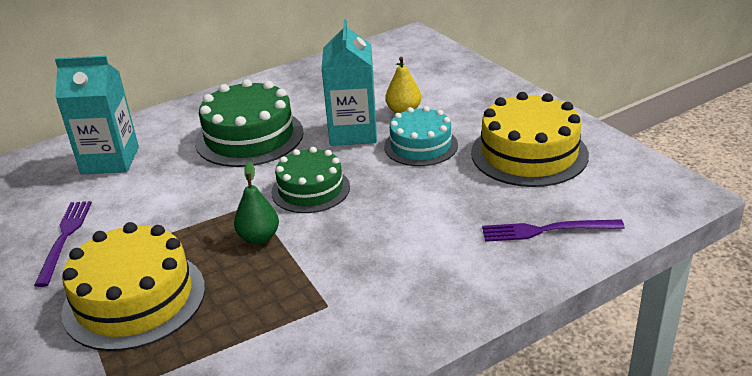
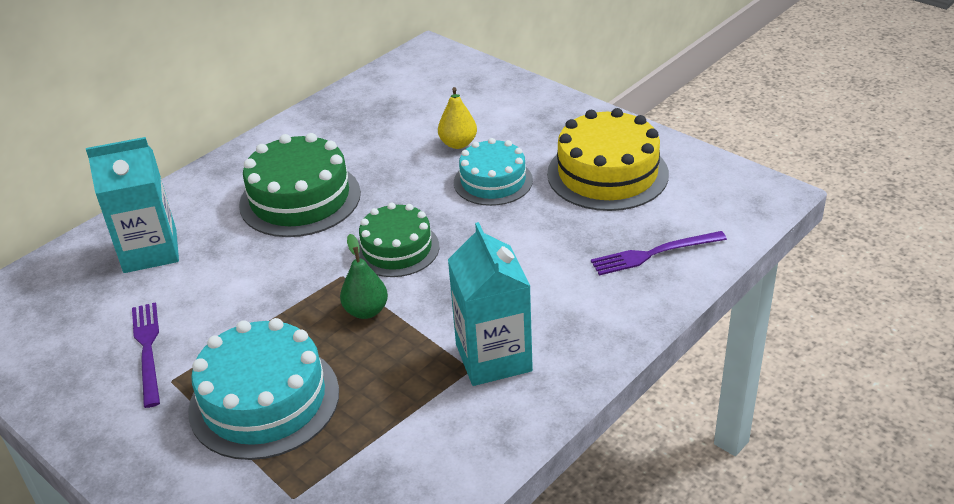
camera: 15 degrees left, 5 degrees up
(134, 299) = (264, 400): yellow cake -> turquoise cake
(353, 132) = (414, 176): turquoise carton -> turquoise carton (493, 357)

